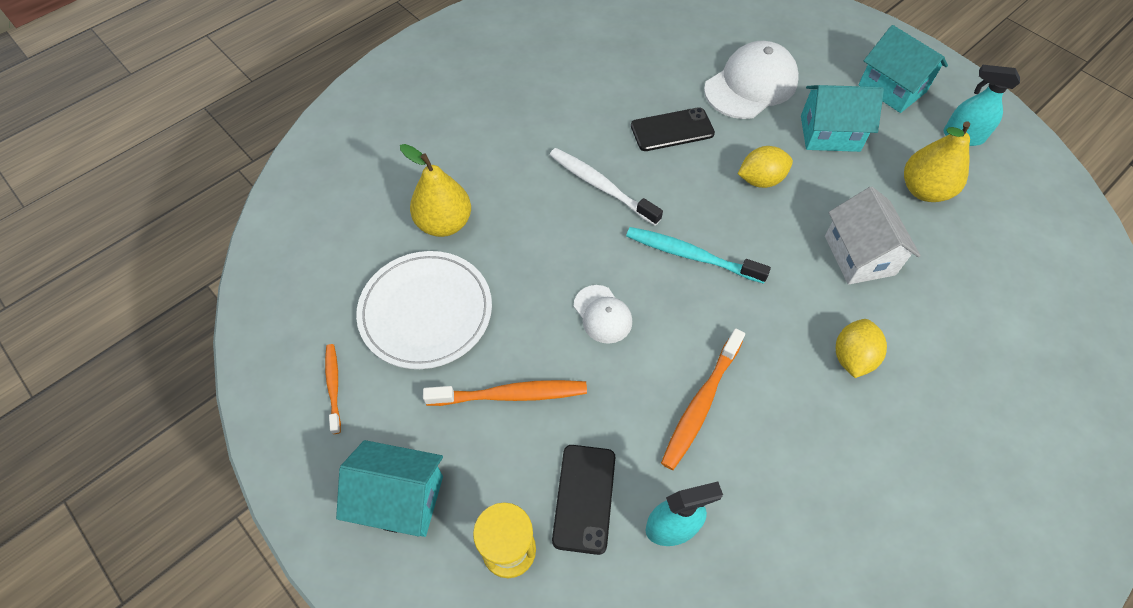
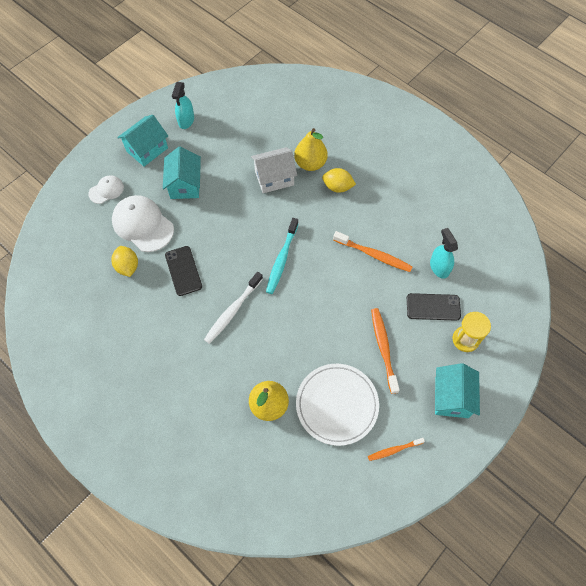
camera: 95 degrees left, 5 degrees up
(602, 314) = (326, 304): white cap -> white cap (106, 190)
(760, 180) = (223, 222): yellow lemon -> yellow lemon (127, 266)
(924, 190) = (227, 144): yellow pear -> yellow pear (310, 163)

